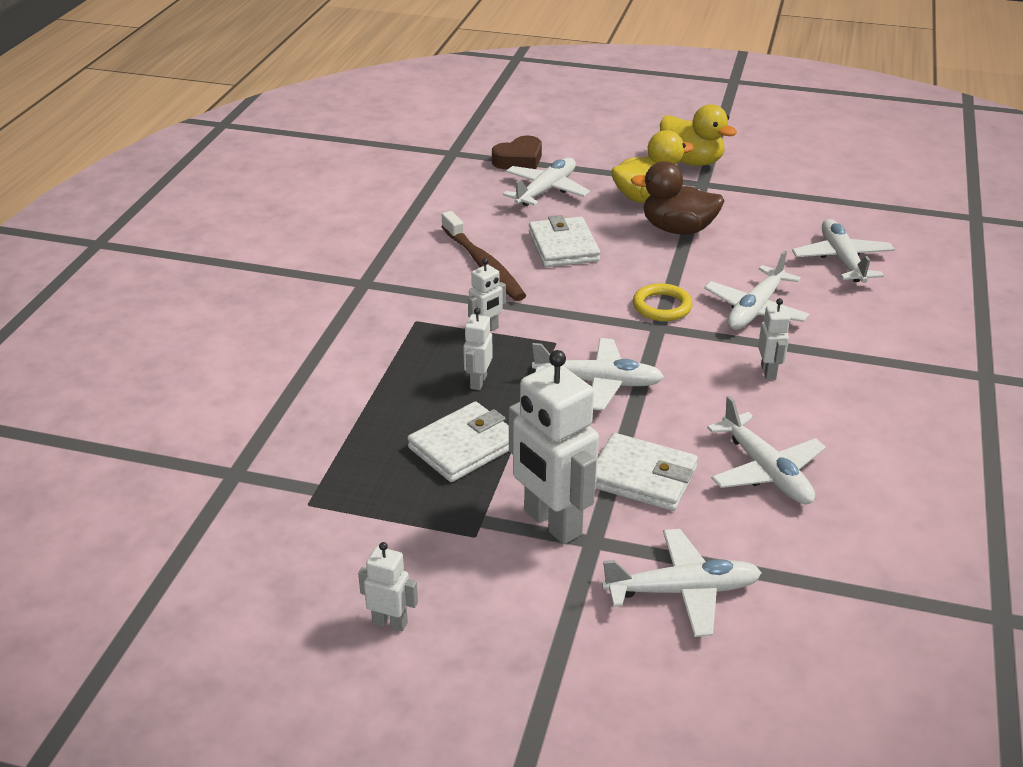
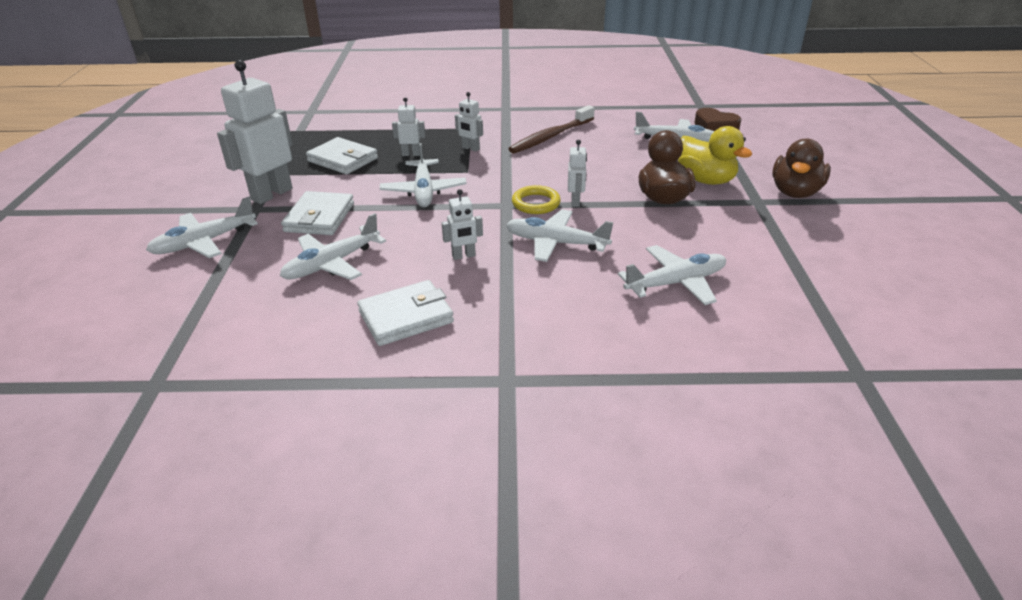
camera: 75 degrees right, 0 degrees up
(390, 622) = (192, 164): white robot -> white robot (575, 202)
(563, 247) = (597, 158): white wallet -> white wallet (406, 317)
(682, 591) = (205, 242): white plane -> white plane turned 75 degrees clockwise
(691, 161) = (795, 192): yellow duck -> brown duck

